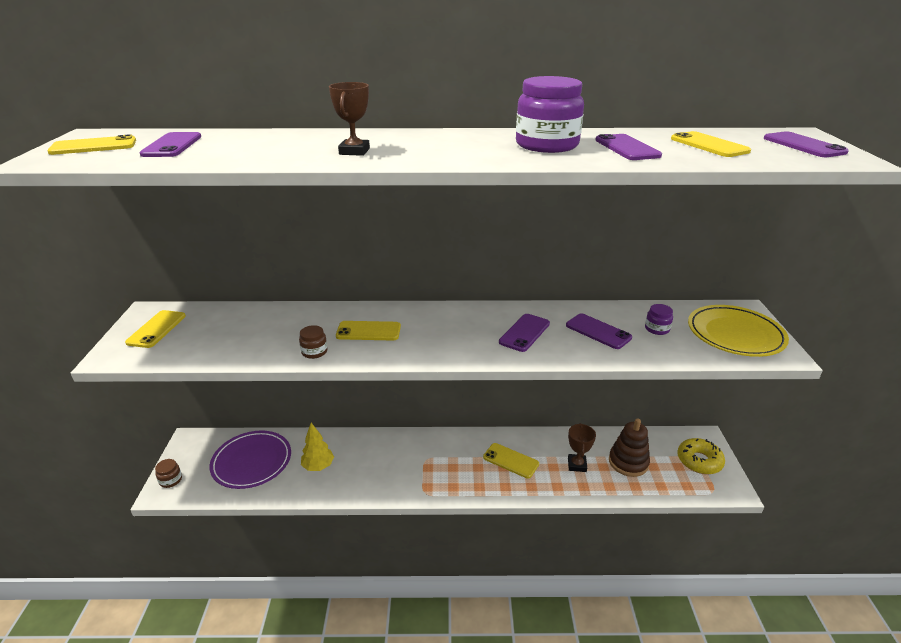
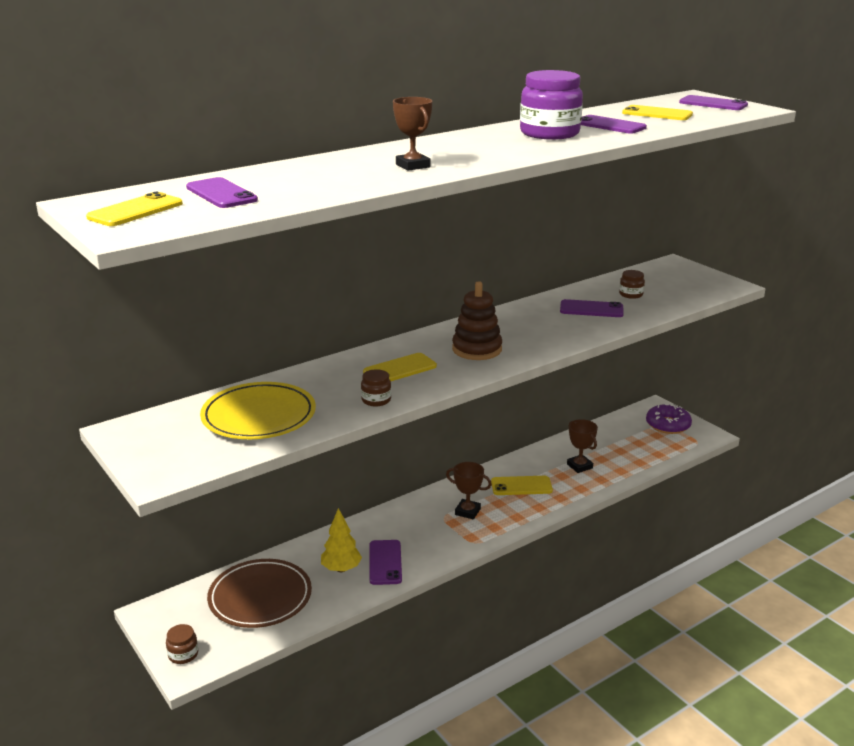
camera: 35 degrees left, 5 degrees down
(157, 329) = (166, 440): yellow phone -> none
(252, 462) = (260, 597): purple plate -> brown plate
(448, 463) = (467, 511): none -> brown trophy
(524, 333) = (537, 328): purple phone -> purple phone (385, 562)
(628, 462) = (617, 447): brown stacking toy -> brown stacking toy (477, 349)
(657, 329) = (631, 294): purple jar -> brown jar
(699, 461) = (668, 425): yellow donut -> purple donut
(735, 334) = (687, 282): yellow plate -> yellow plate (259, 416)

